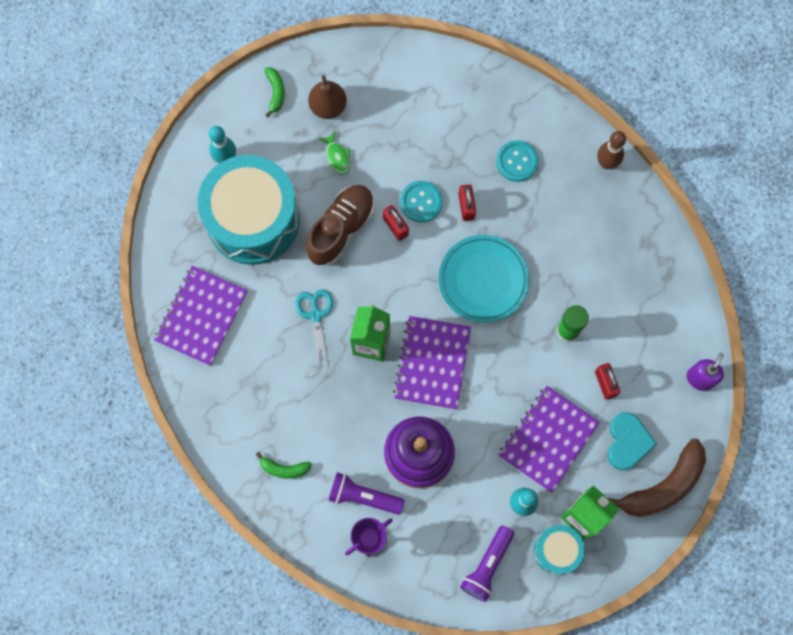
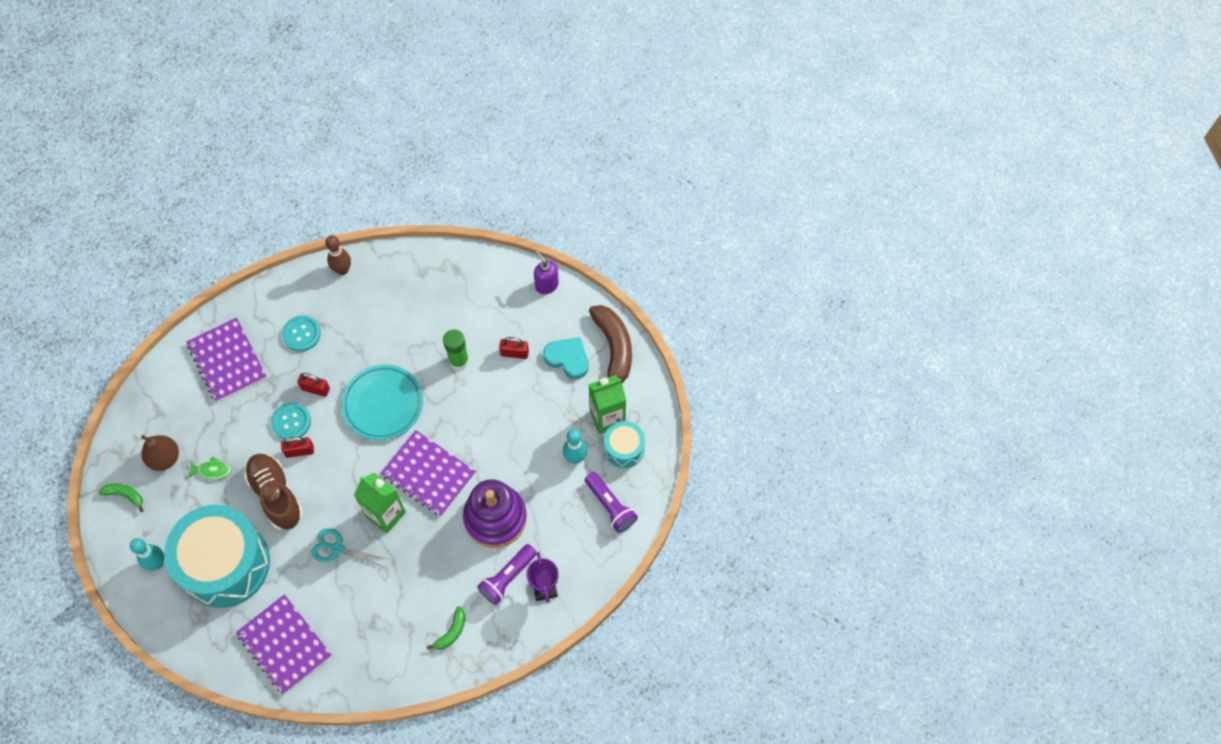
camera: 65 degrees left, 10 degrees down
(548, 439) = (535, 415): purple notebook -> purple notebook (227, 361)

